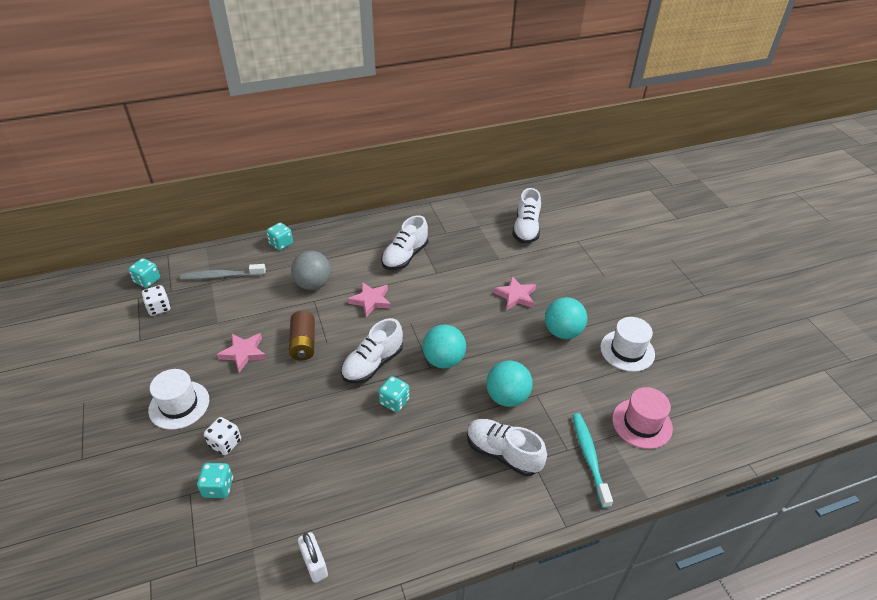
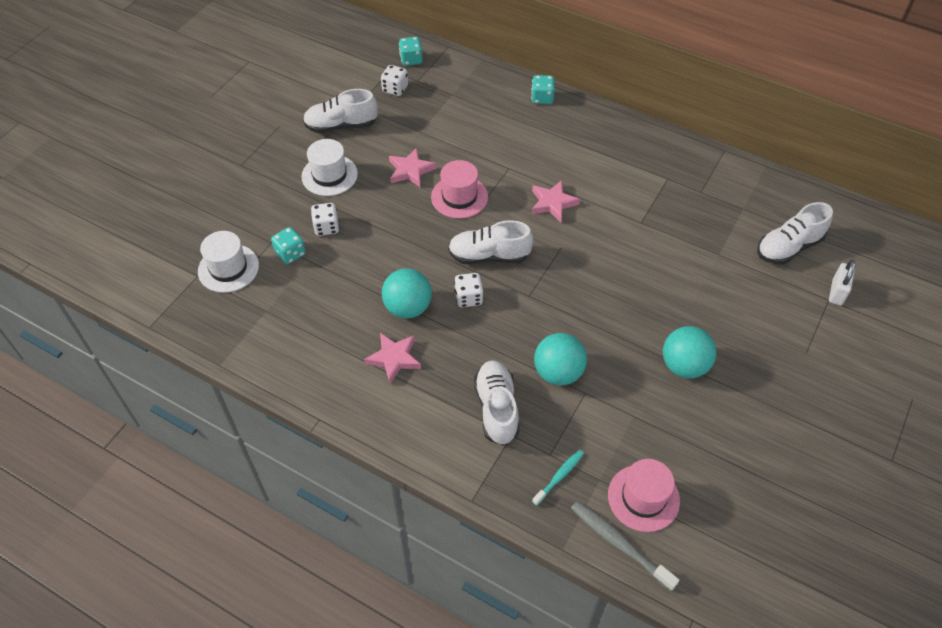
camera: 50 degrees right, 10 degrees up
(221, 276) = (465, 94): grey toothbrush -> grey toothbrush (619, 544)
(303, 343) = (459, 197): brown battery -> pink hat
(313, 284) = (525, 153): grey ball -> none
(314, 564) = (287, 355): white padlock -> white padlock (837, 292)
(394, 401) = (468, 298): turquoise dice -> white dice
(405, 256) = (632, 186): white shoe -> white shoe (341, 125)
(443, 360) = (547, 300): turquoise ball -> turquoise ball (408, 307)
(515, 296) = (686, 299): pink star -> pink star (394, 358)
(589, 457) = (559, 476): turquoise toothbrush -> turquoise toothbrush, size x0.63
(627, 350) = (723, 433): white hat -> white hat (228, 268)

